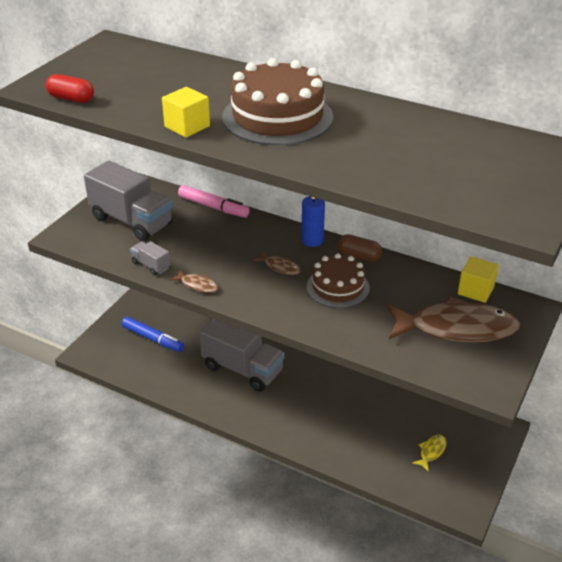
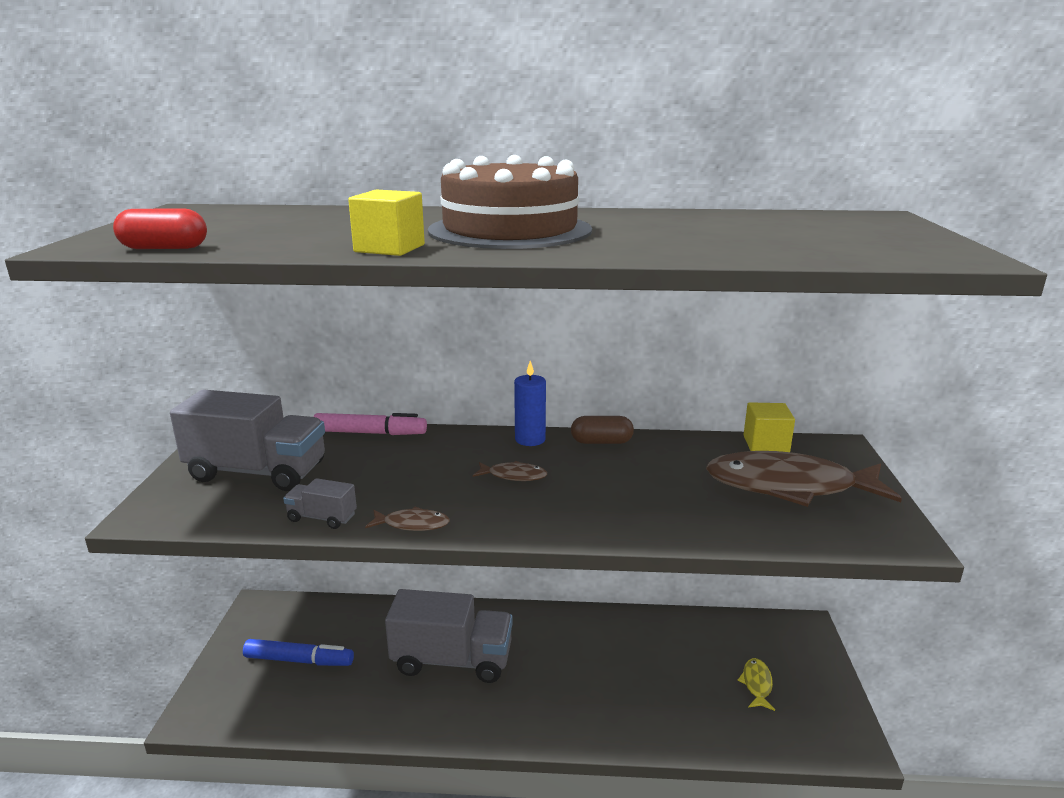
camera: 25 degrees left, 15 degrees down
(338, 287) = (607, 479): brown cake -> none
(456, 328) = (789, 486): brown fish -> brown fish turned 150 degrees counterclockwise

